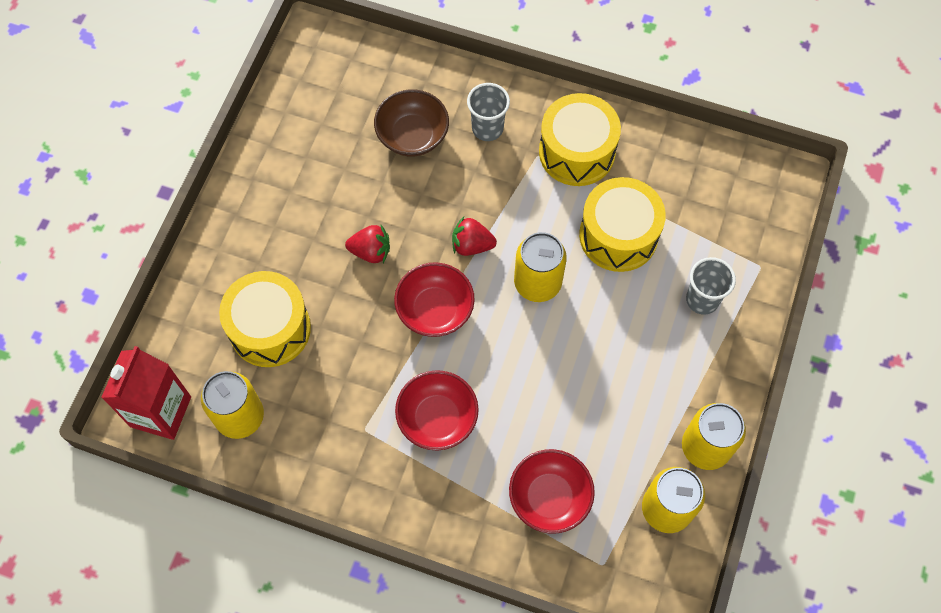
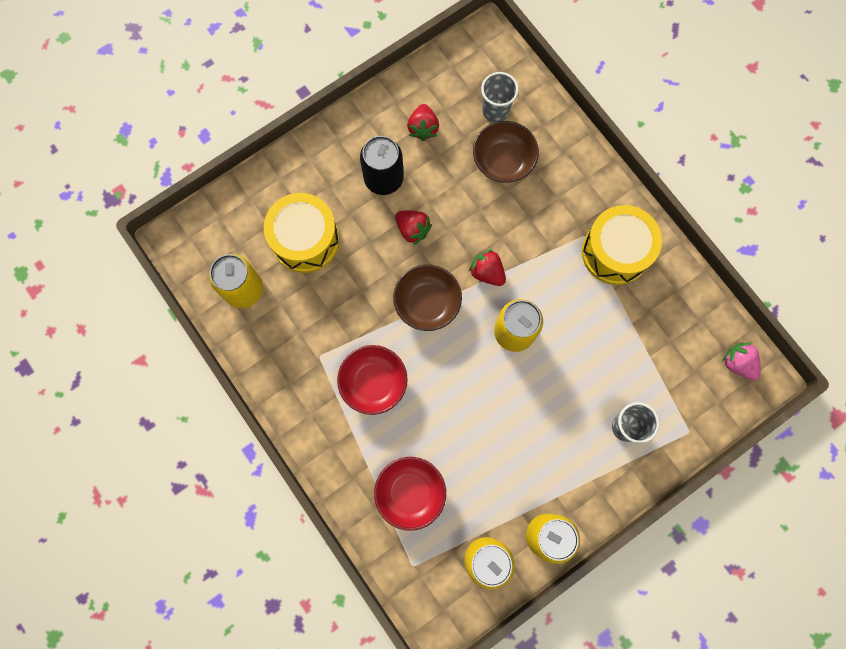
camera: 35 degrees right, 10 degrees up
(161, 411) = (195, 250): red carton -> none
(307, 222) = (383, 178): none -> black can
(312, 152) = (423, 128): none -> red strawberry
(435, 310) = (427, 303): red bowl -> brown bowl
(487, 128) = (562, 191): grey cup -> grey cup (495, 110)
(618, 235) = (599, 336): yellow drum -> none
(757, 179) = (738, 363): none -> pink strawberry

